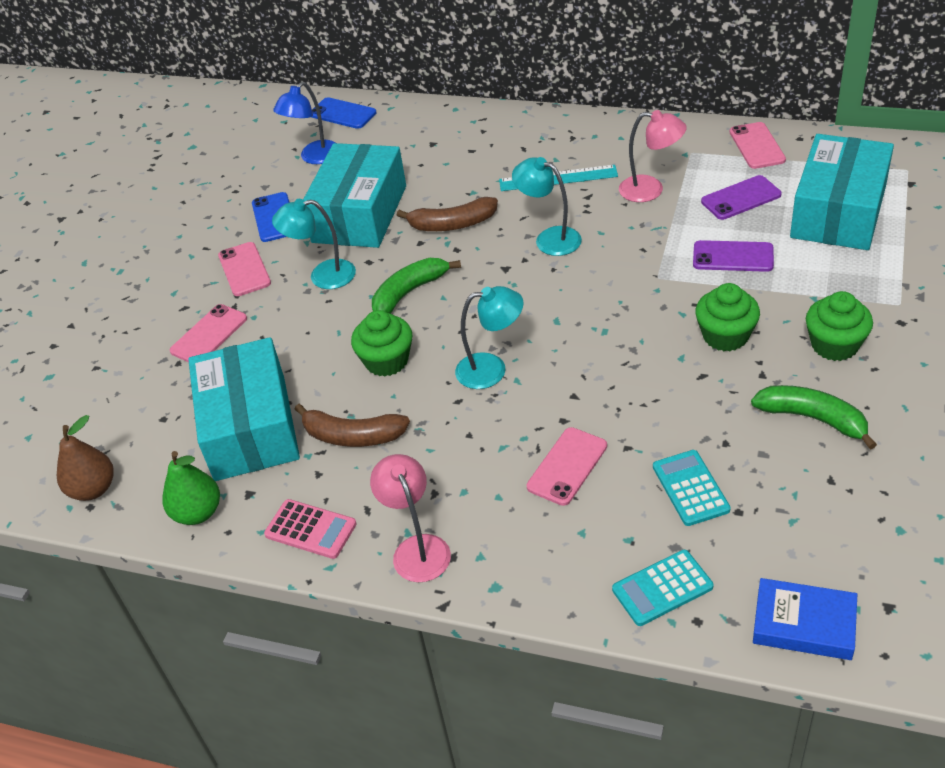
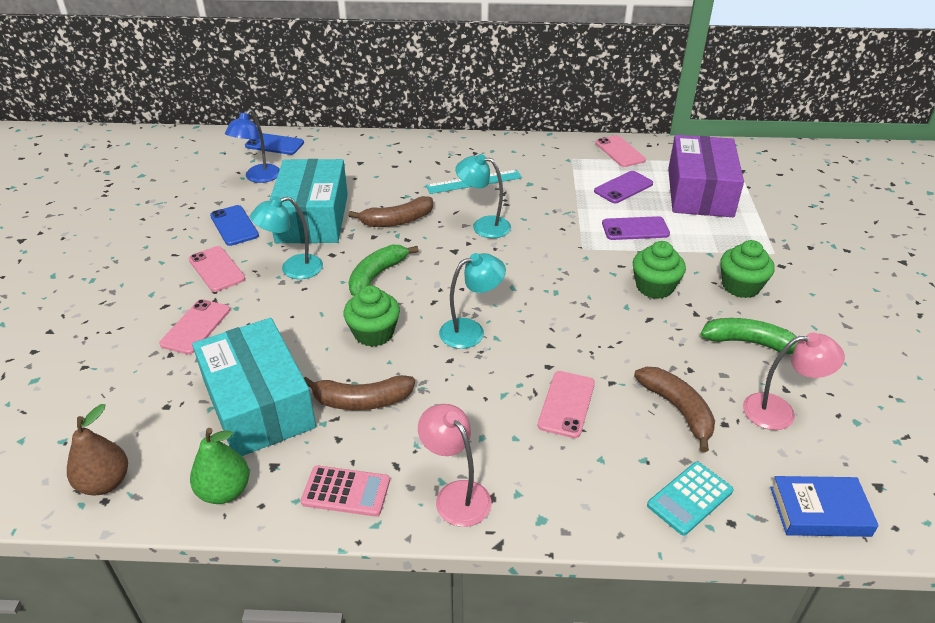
camera: 20 degrees left, 5 degrees down
(650, 190) = (551, 186): pink lamp -> pink lamp (779, 411)
(690, 488) = (678, 409): turquoise calculator -> brown banana
(838, 211) = (699, 192): turquoise box -> purple box

